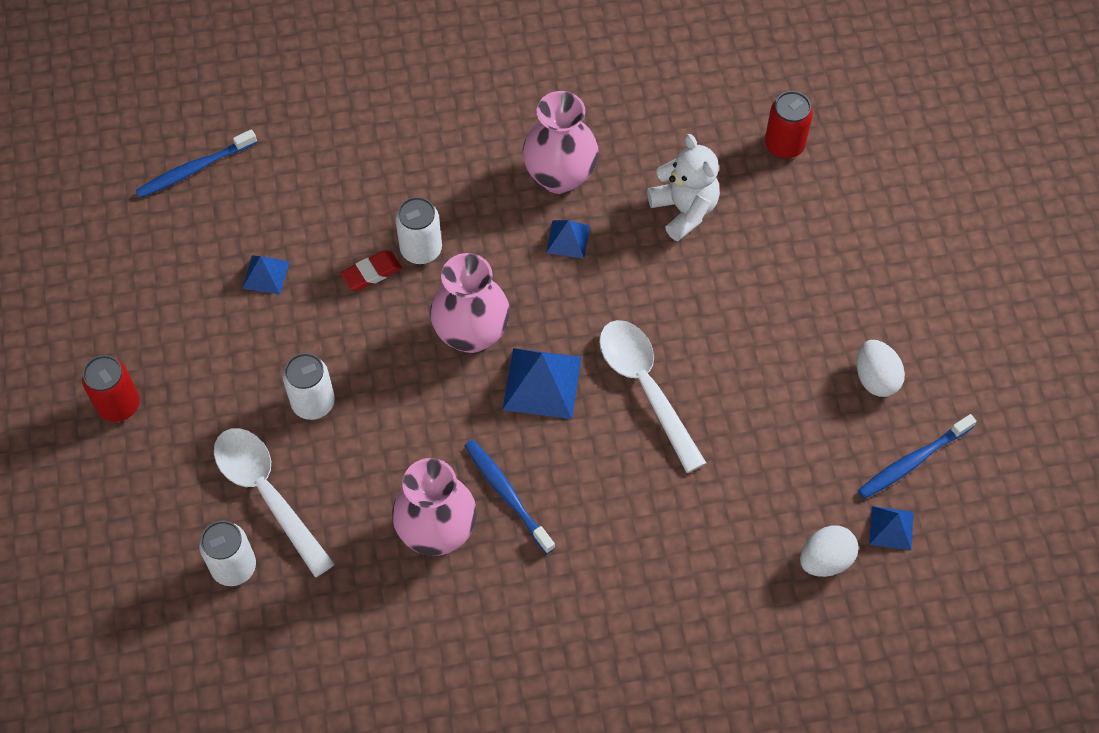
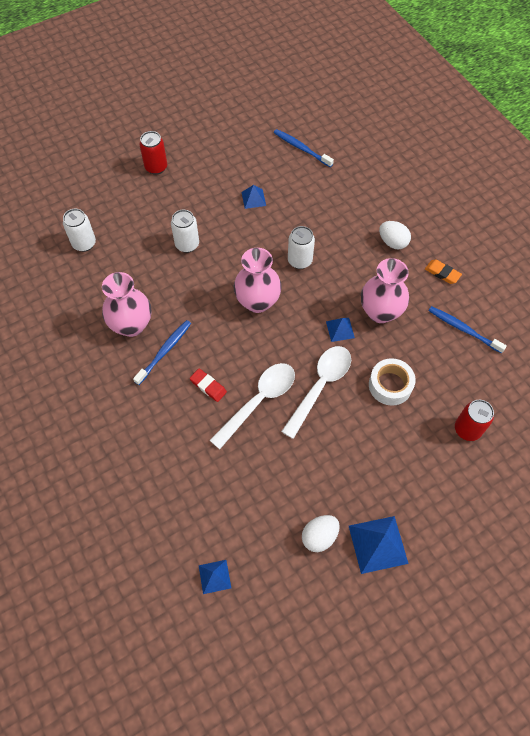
camera: 70 degrees right, 0 degrees up
(267, 494) = (128, 243): white spoon -> white spoon (320, 386)
(372, 273) = (275, 243): red eraser -> red eraser (208, 386)
(527, 73) = (442, 273): none -> orange eraser
(542, 383) = (240, 346): blue pyramid -> blue pyramid (378, 544)
(684, 210) = (390, 385): white teddy bear -> white tape
(825, 560) = (179, 540): white egg -> white egg (392, 242)
(912, 461) = (267, 577): blue toothbrush -> blue toothbrush (463, 329)

